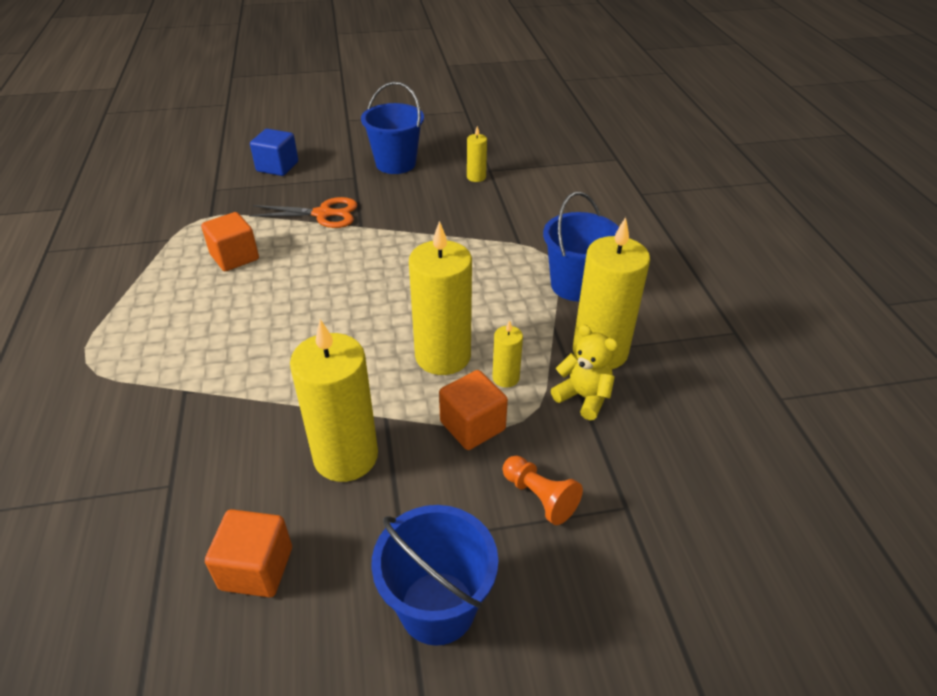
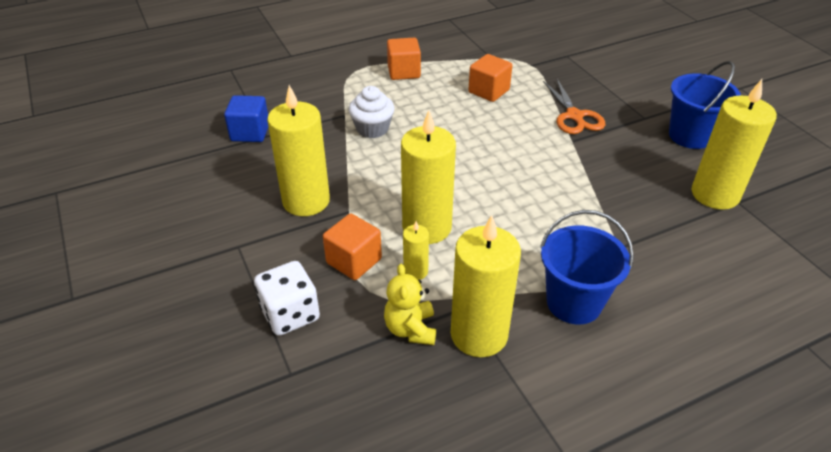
camera: 75 degrees right, 0 degrees up
(236, 368) = (372, 129): none -> white cupcake
(256, 568) = (212, 187): orange cube -> orange cube (404, 72)
(277, 167) = (624, 74): blue cube -> blue cube (250, 132)
(437, 607) = (190, 274): blue bucket -> none
(476, 177) = (715, 194): yellow candle -> yellow candle, size x2.13
(539, 497) = (290, 314): orange pawn -> white dice
(583, 397) = (411, 329): yellow teddy bear -> yellow teddy bear turned 150 degrees clockwise

